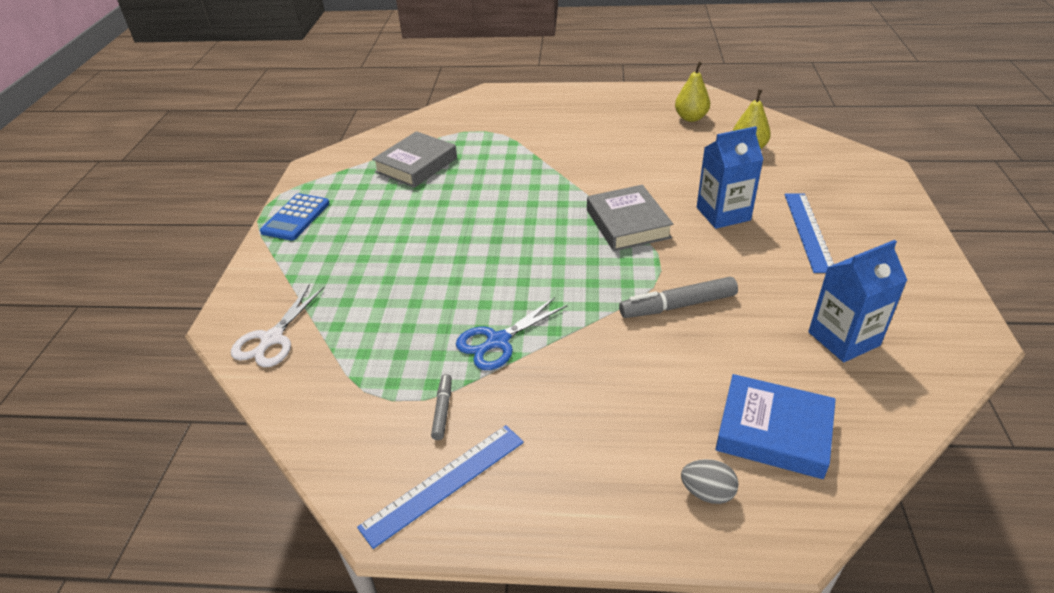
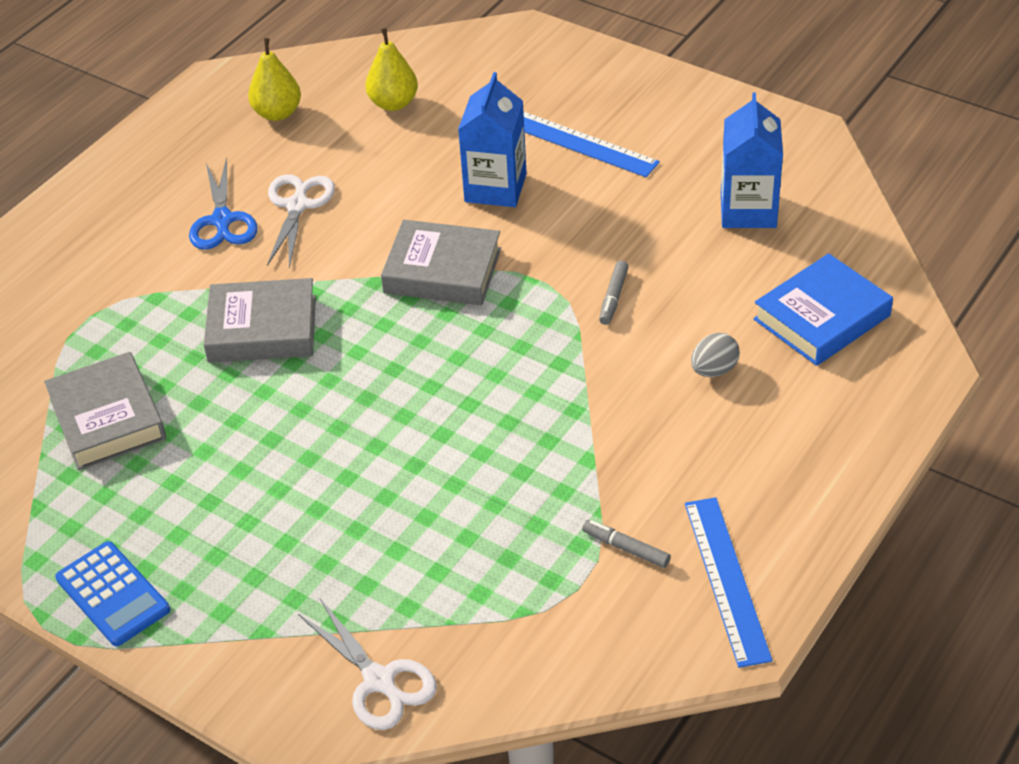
camera: 60 degrees left, 5 degrees up
(498, 341) = (554, 464): blue scissors -> blue scissors (222, 220)
(520, 182) = (262, 328): none -> grey book
(626, 154) = (297, 206): none -> white scissors
(678, 306) = (613, 297): grey marker -> grey marker, size x0.56
(707, 492) = (857, 394): grey egg -> grey egg (714, 370)

